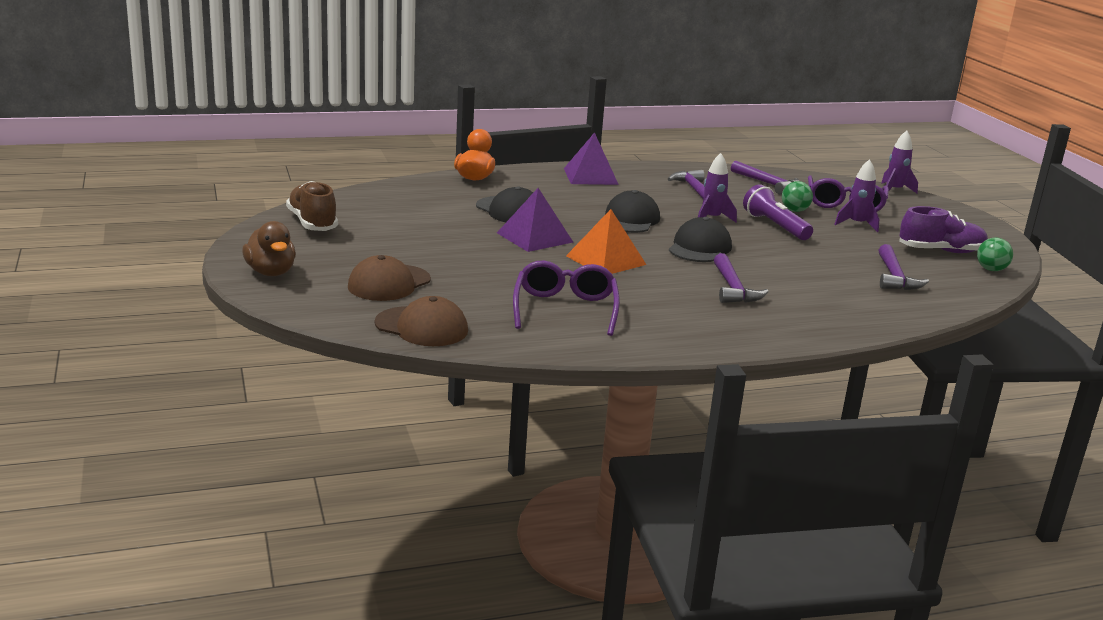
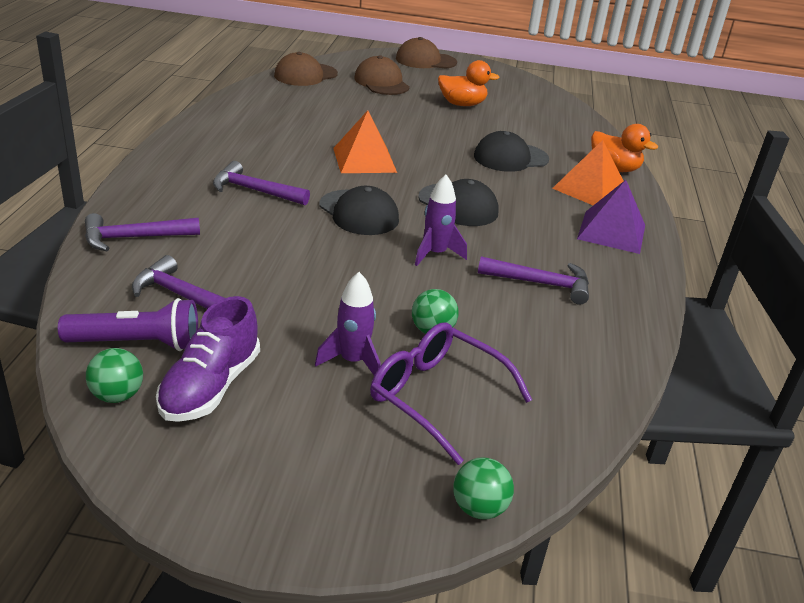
camera: 115 degrees right, 10 degrees up
(271, 272) = (425, 60): brown duck -> brown cap
(312, 223) = (513, 87): brown shoe -> none
(403, 239) = (462, 104): none -> orange duck
(529, 183) = (590, 189): none -> orange pyramid
(534, 237) = (437, 148): purple pyramid -> none
(565, 309) = (286, 117): purple glasses -> none
(767, 184) = (554, 362): purple hammer -> purple hammer (134, 238)
(775, 226) = (387, 287): purple flashlight -> purple flashlight (137, 343)
(894, 190) = (479, 508): purple rocket -> green ball

